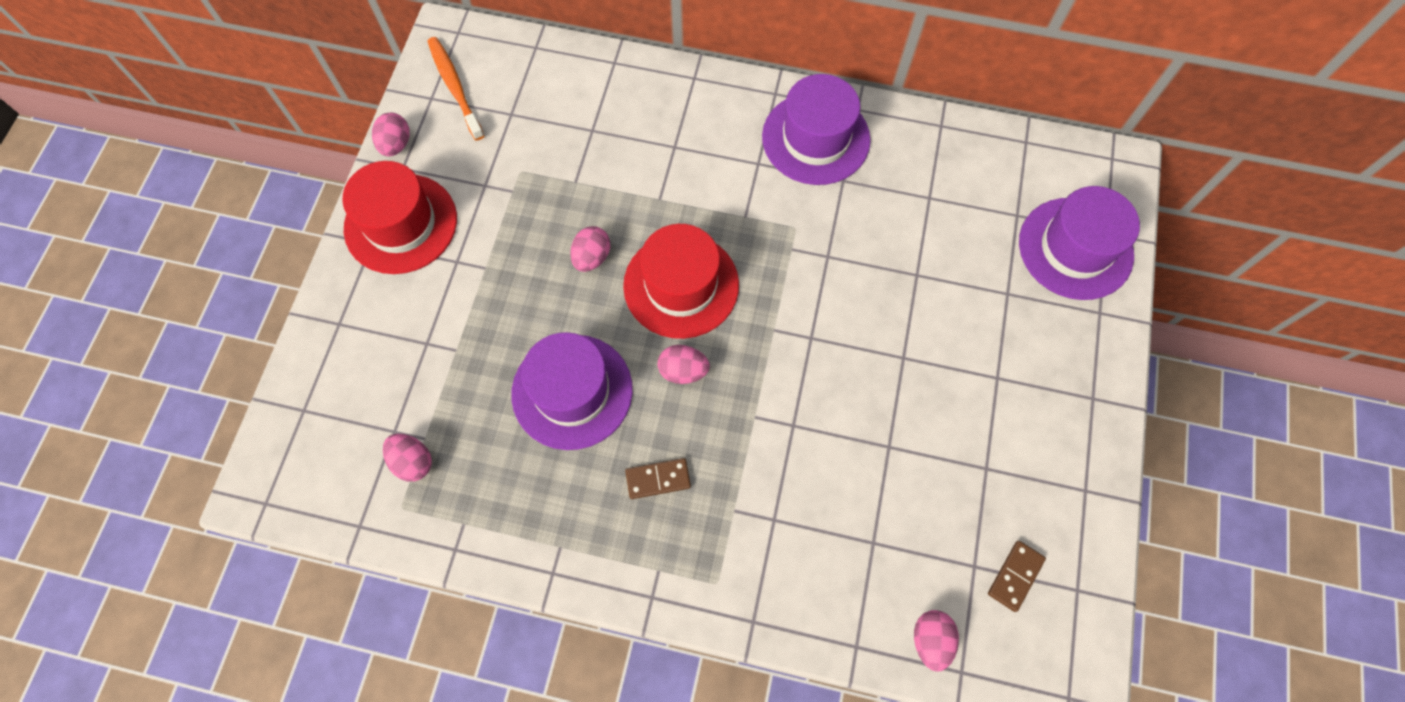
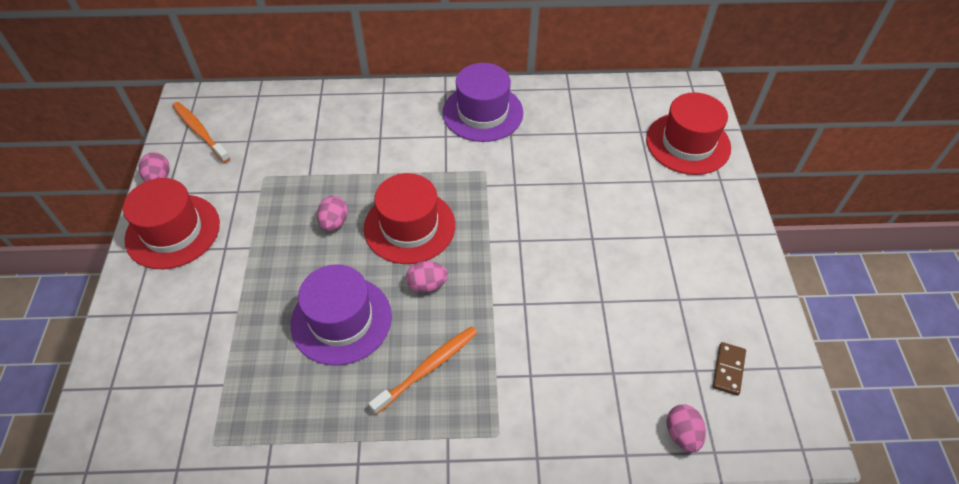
camera: 15 degrees left, 15 degrees down
(413, 462) = (216, 405): pink egg -> none
(658, 479) = (428, 368): brown domino -> orange toothbrush
(1075, 248) = (688, 143): purple hat -> red hat

